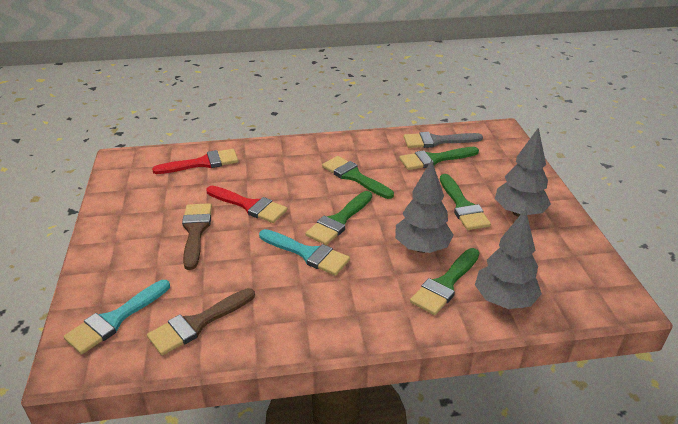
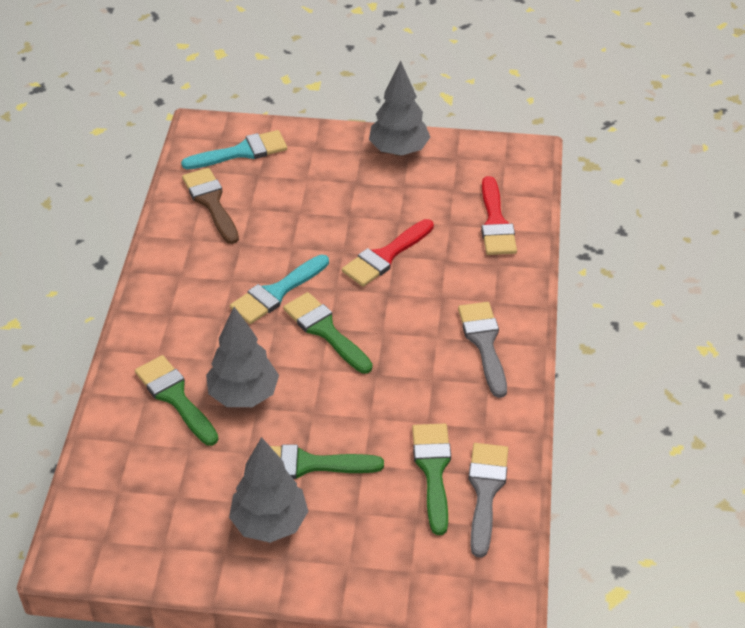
camera: 105 degrees right, 10 degrees up
(115, 319) = (242, 152): turquoise brush -> turquoise brush turned 105 degrees clockwise
(195, 231) = (353, 209): brown brush -> none
(322, 154) = (484, 343): none -> grey brush
(354, 177) = (416, 366): green brush -> none
(504, 300) = (127, 441): grey tree -> grey tree (399, 150)

